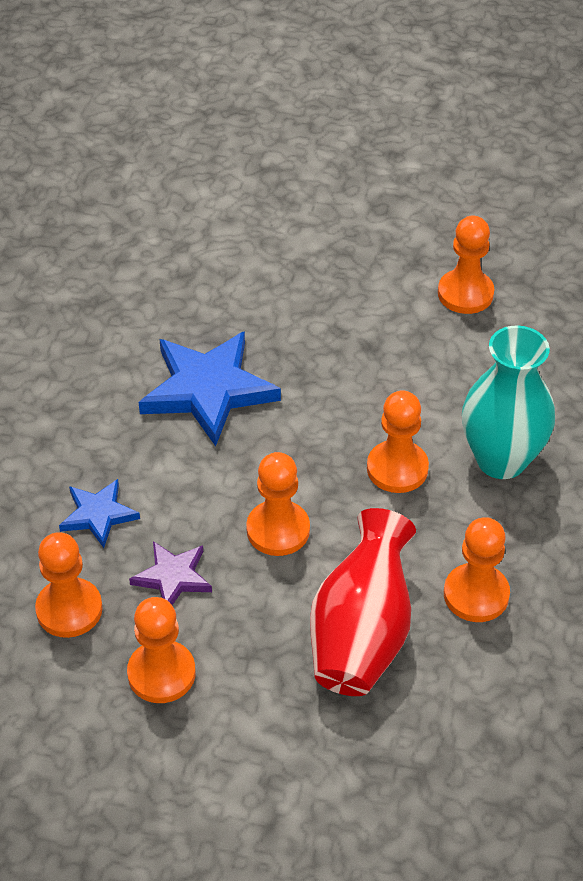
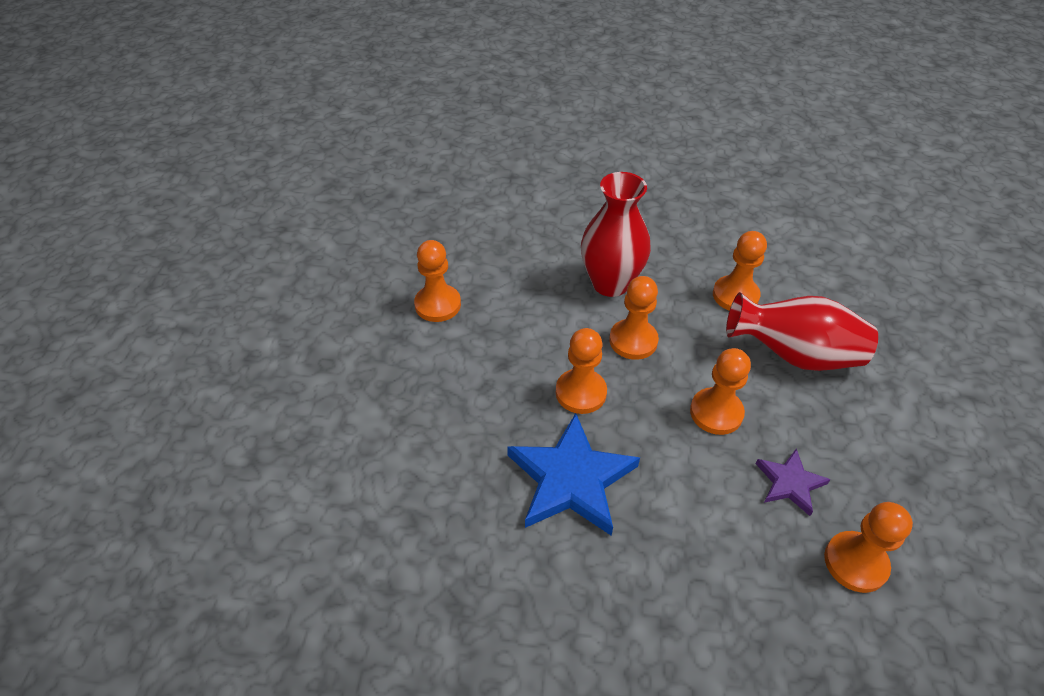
camera: 95 degrees left, 0 degrees up
(98, 515) = (742, 554): blue star -> none
(161, 673) = (885, 480): orange pawn -> orange pawn (581, 392)
(501, 459) = (610, 283): turquoise vase -> red vase

